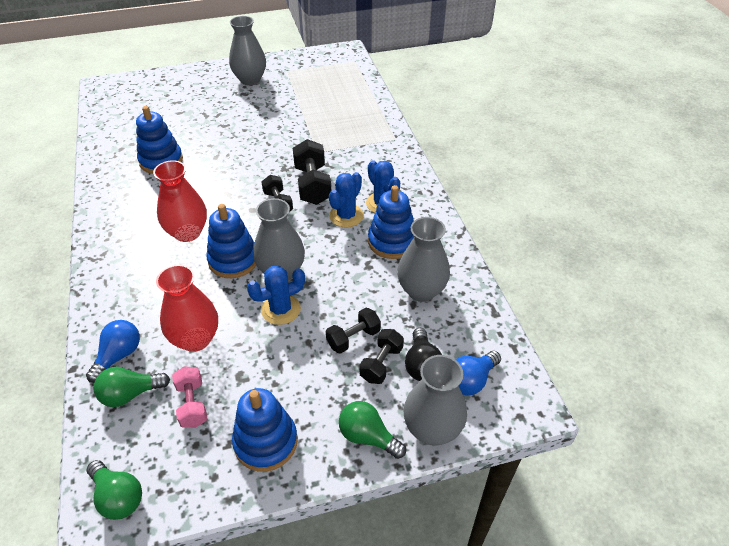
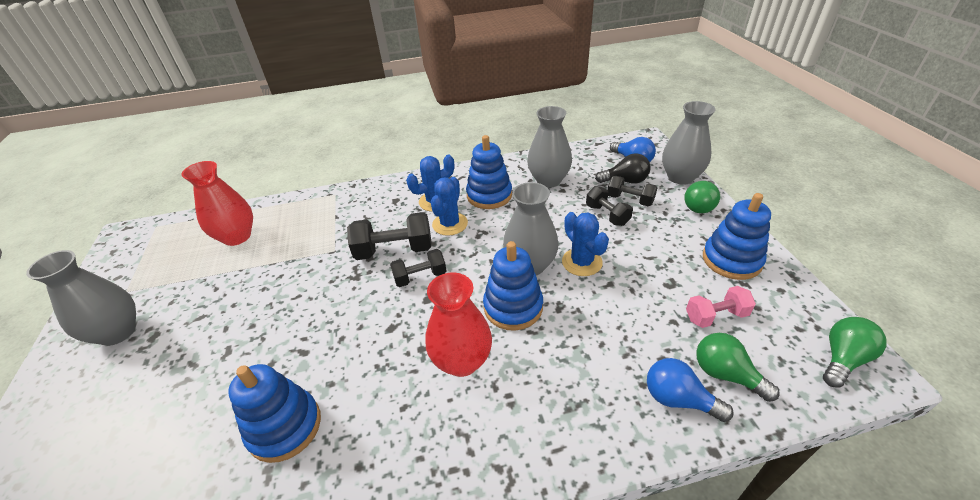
camera: 85 degrees left, 5 degrees down
(130, 394) = (725, 374): green light bulb -> green light bulb turned 150 degrees clockwise
(195, 339) = (634, 326): red vase -> red vase (237, 237)
(346, 216) = (450, 224): blue cactus -> blue cactus turned 75 degrees clockwise

